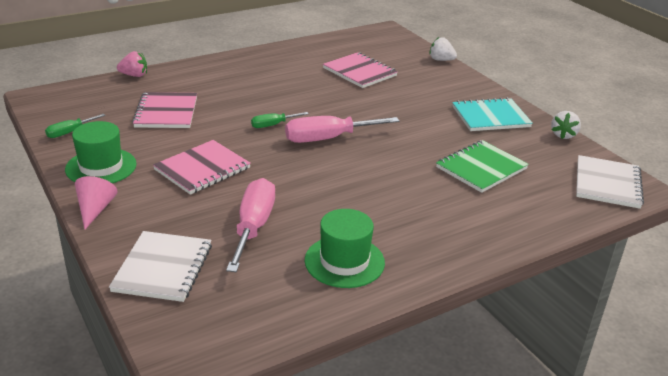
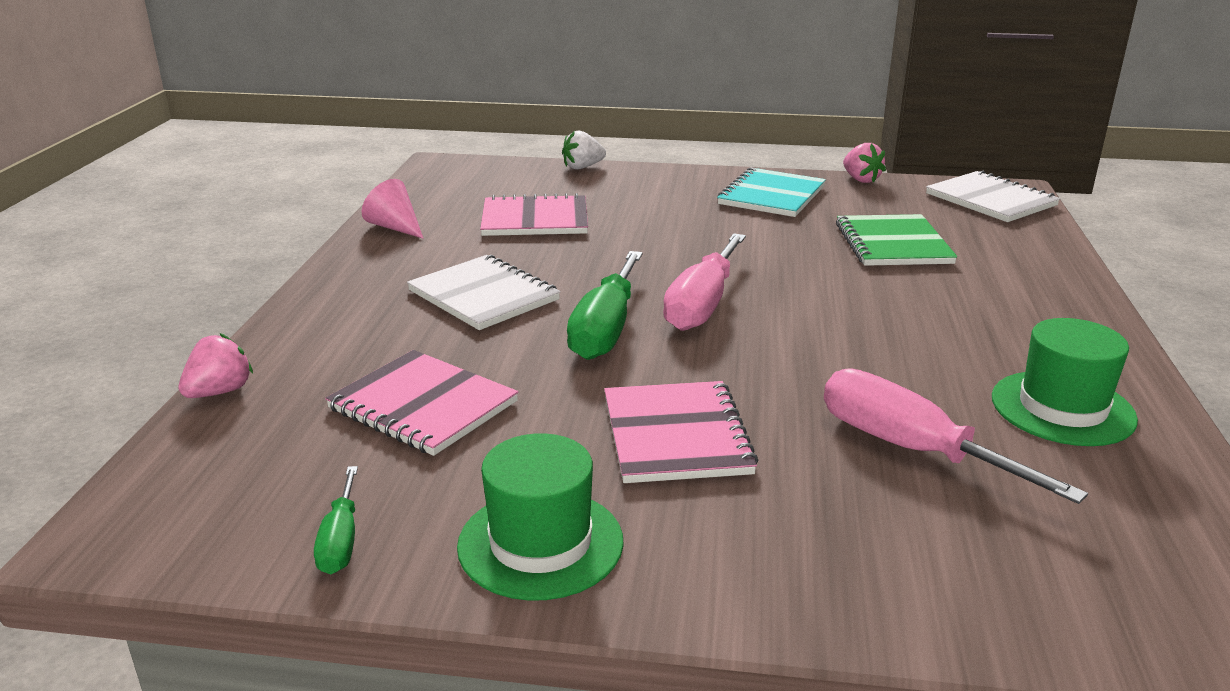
camera: 50 degrees left, 5 degrees down
(95, 209) = (704, 602): pink cone -> pink cone (395, 227)
(163, 268) = (981, 582): white notebook -> white notebook (483, 295)
(273, 125) = (605, 329): green screwdriver -> green screwdriver, size x1.90
(563, 135) = (861, 180): white strawberry -> pink strawberry

